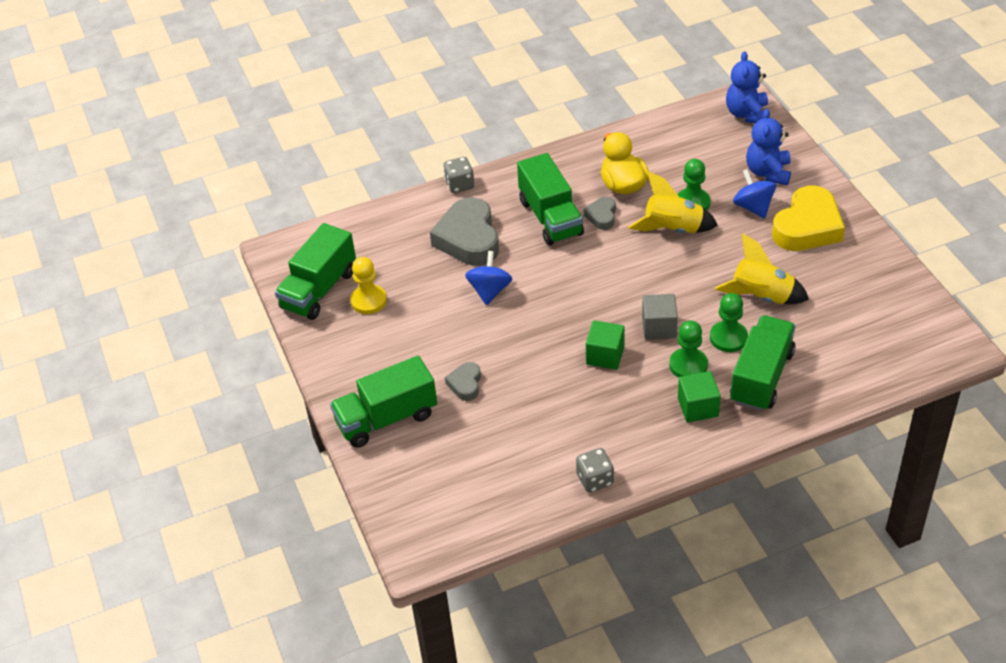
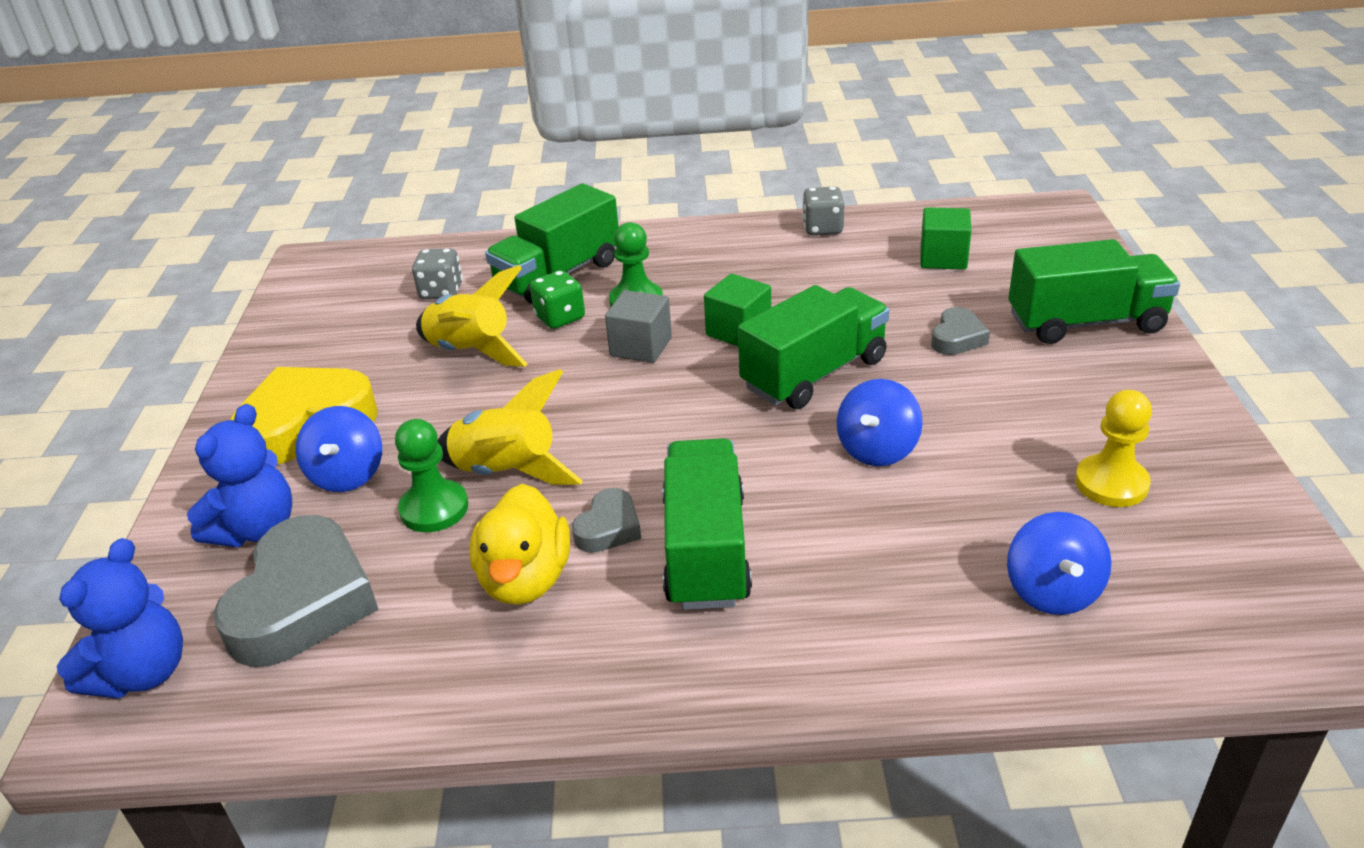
camera: 160 degrees left, 10 degrees down
(319, 290) = (1218, 526): green truck -> green truck (814, 374)
(393, 239) = (1052, 591): none -> blue spinning top
(459, 184) = (869, 685): grey dice -> grey dice (441, 292)
(468, 239) = (887, 551): grey heart -> grey heart (302, 602)
(698, 407) = (658, 263): green cube -> green cube (943, 258)
(728, 338) = (560, 318): green pawn -> green dice

